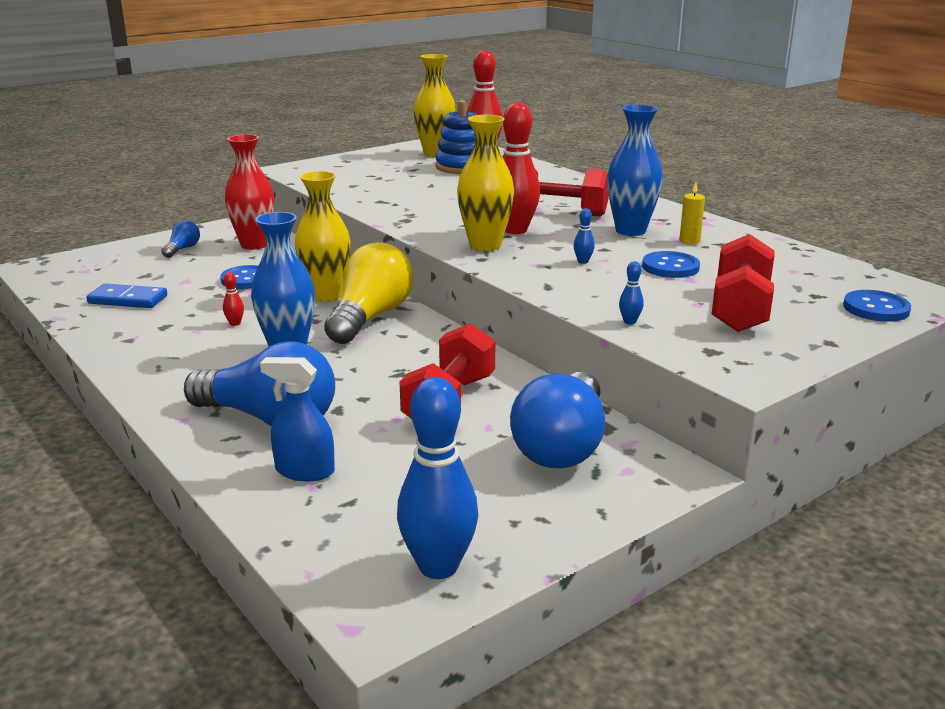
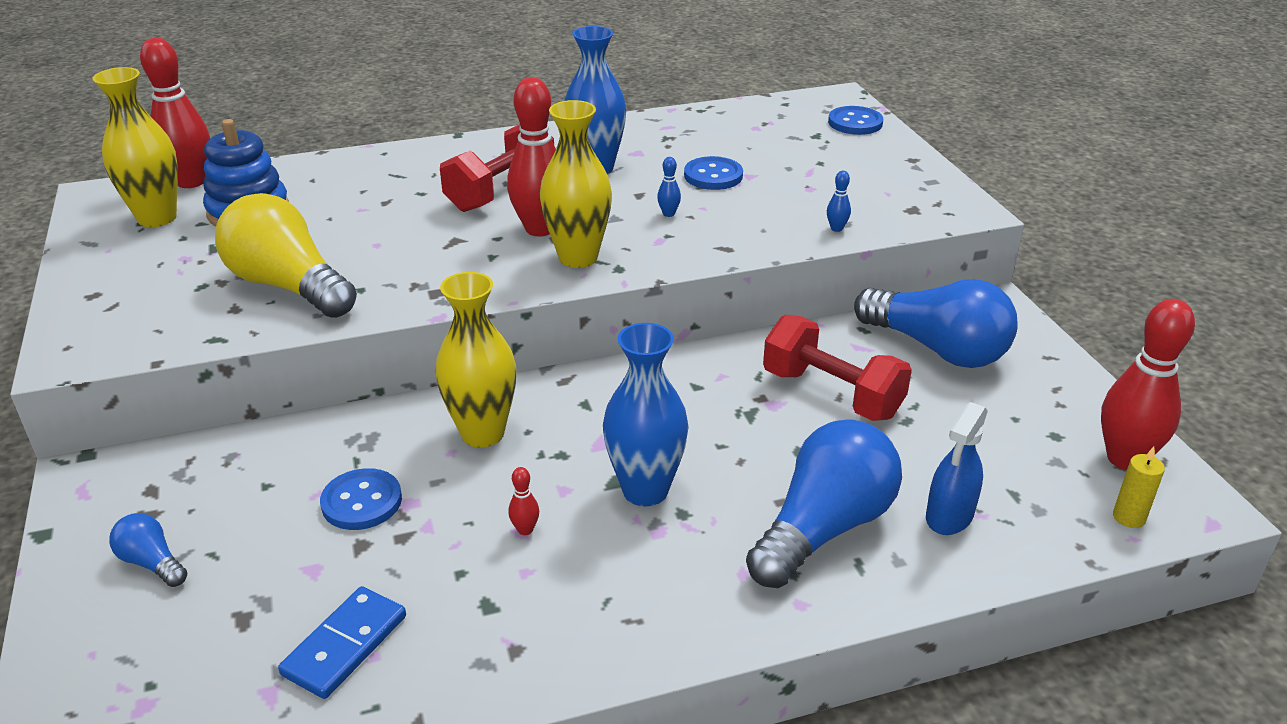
camera: 70 degrees left, 10 degrees up
(254, 245) = (213, 477): red vase -> none
(370, 317) = (580, 409): yellow light bulb -> yellow light bulb (288, 286)
(438, 566) = (1125, 459): blue bowling pin -> red bowling pin
(689, 241) = (649, 148): yellow candle -> yellow candle (1129, 517)
(740, 309) = (831, 173): red dumbbell -> none

